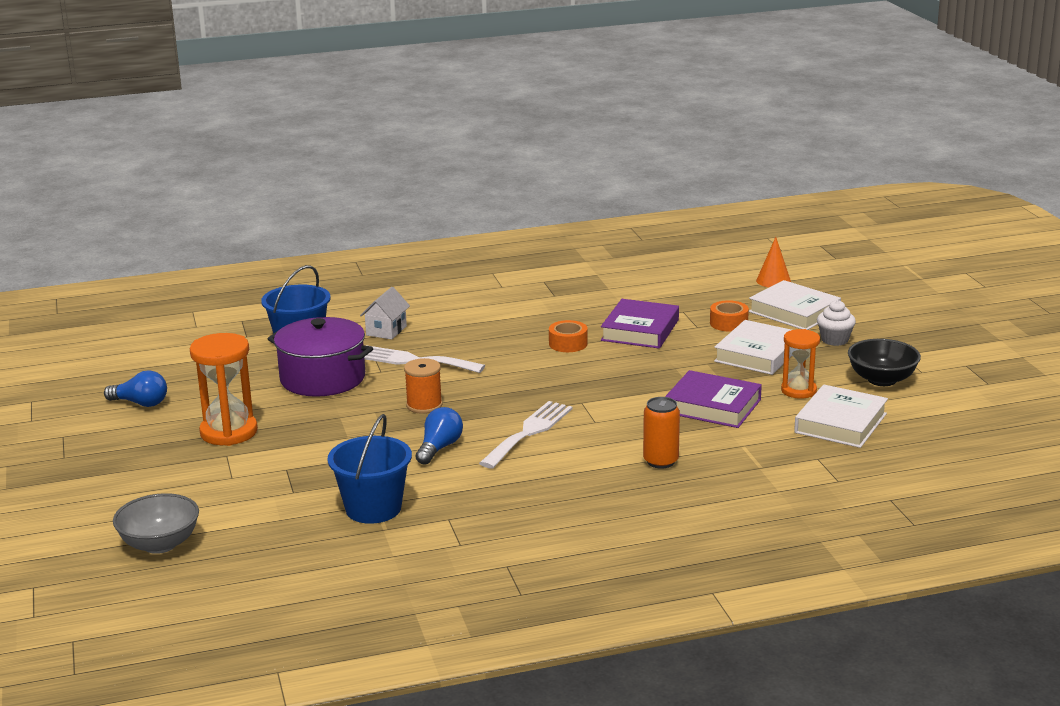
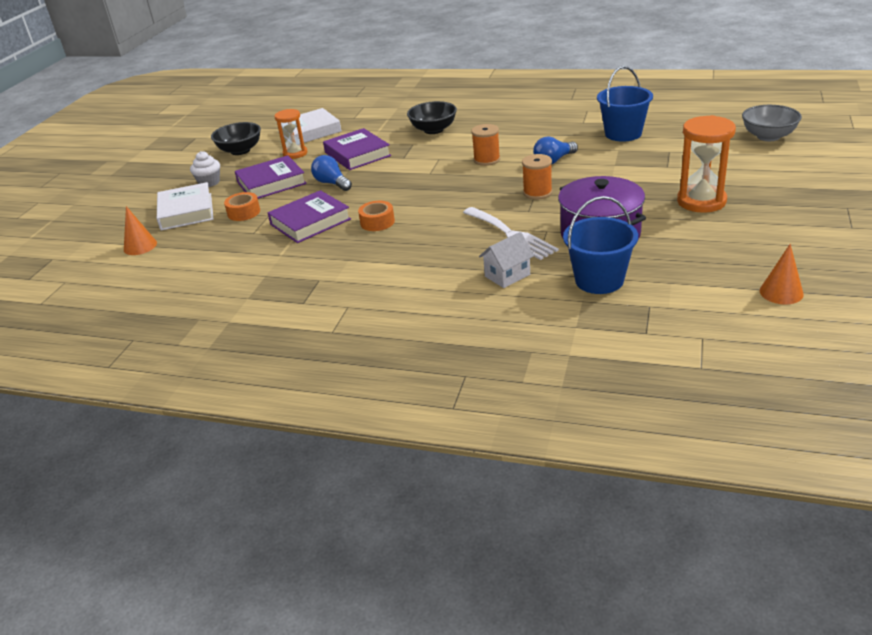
camera: 145 degrees left, 10 degrees up
(135, 366) = (781, 292): none -> orange cone
(140, 403) = (777, 245): blue light bulb -> blue light bulb (332, 183)
(529, 432) = (487, 160): white fork -> orange spool
(660, 461) = (433, 130): orange can -> black bowl
(758, 354) = (271, 183): white book -> purple book

